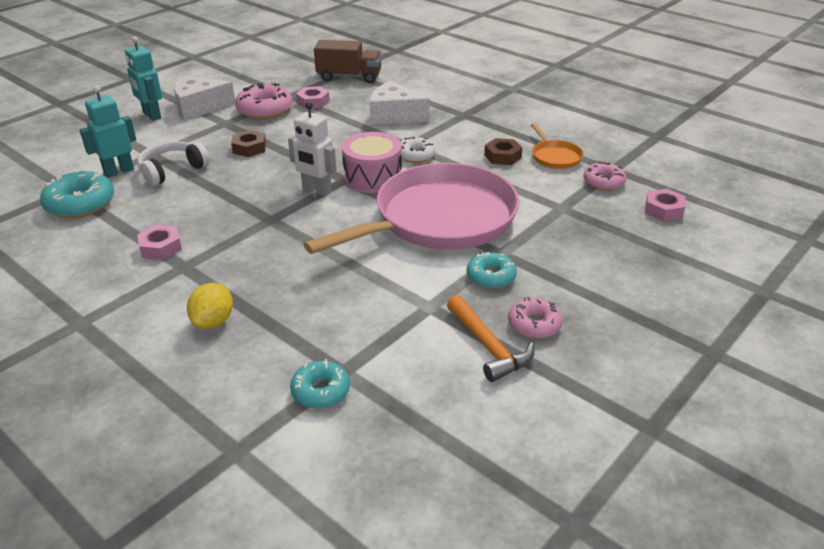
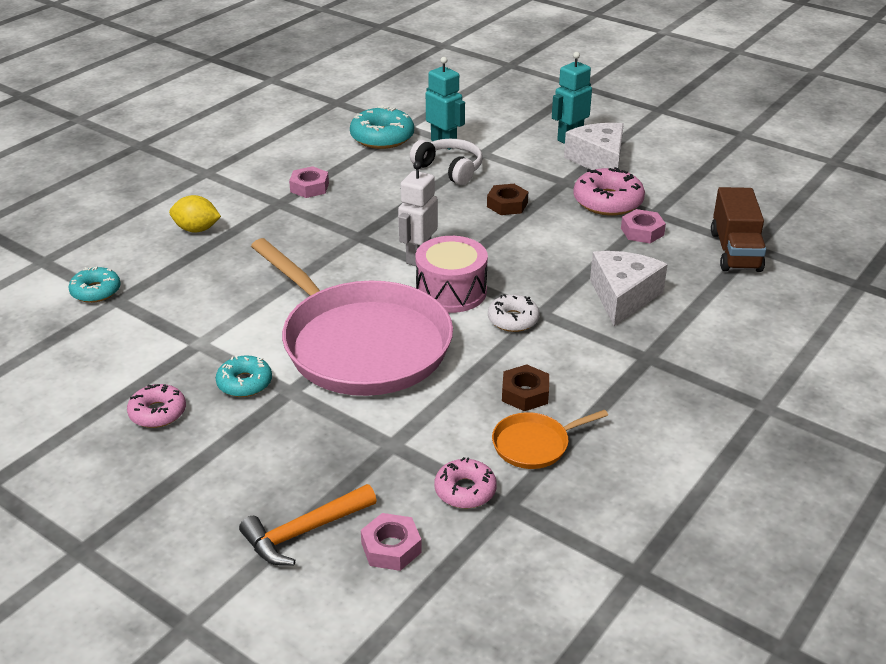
camera: 85 degrees right, 0 degrees up
(488, 346) = (130, 381): orange hammer -> orange hammer (304, 532)

